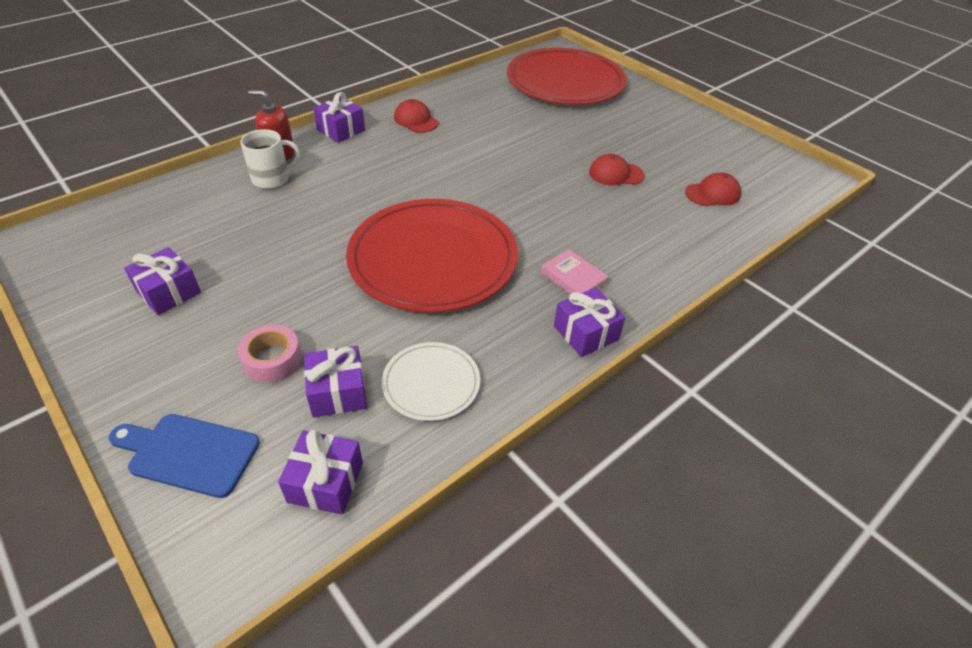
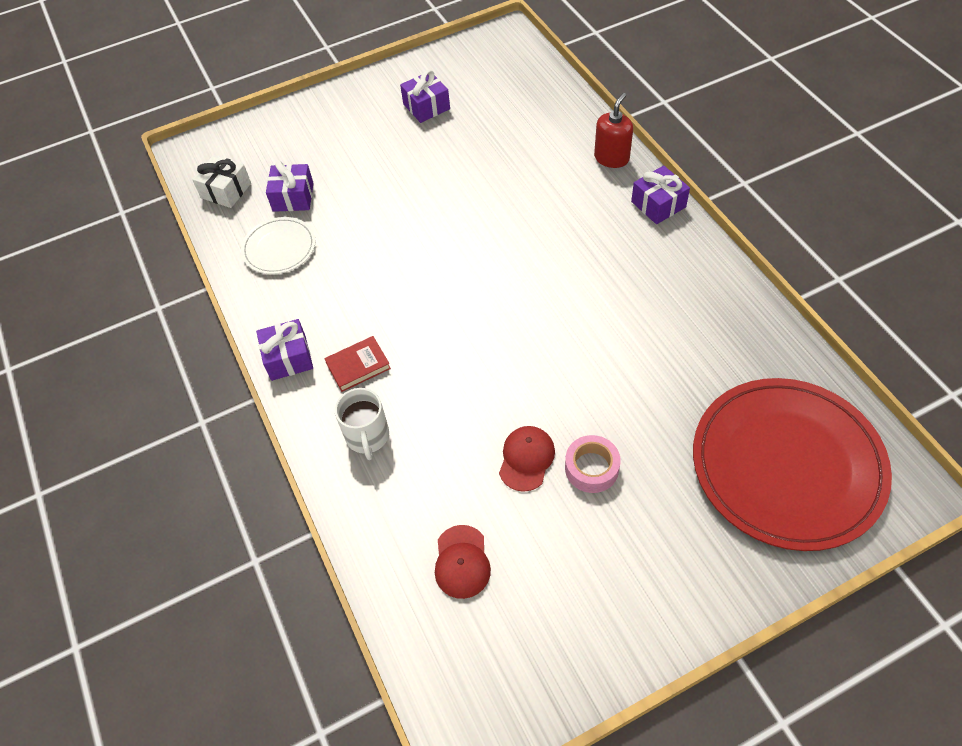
camera: 110 degrees right, 10 degrees up
(188, 453) = (275, 131): blue cutting board -> none
(272, 178) = (569, 154): white mug -> white mug (367, 436)
(272, 359) = (337, 163): pink tape -> pink tape (591, 468)
(325, 482) = (226, 191): purple gift -> white gift
(416, 120) = (676, 271): red cap -> none
(433, 259) = (418, 263): red plate -> none
(573, 278) = (358, 366): pink book -> red book

